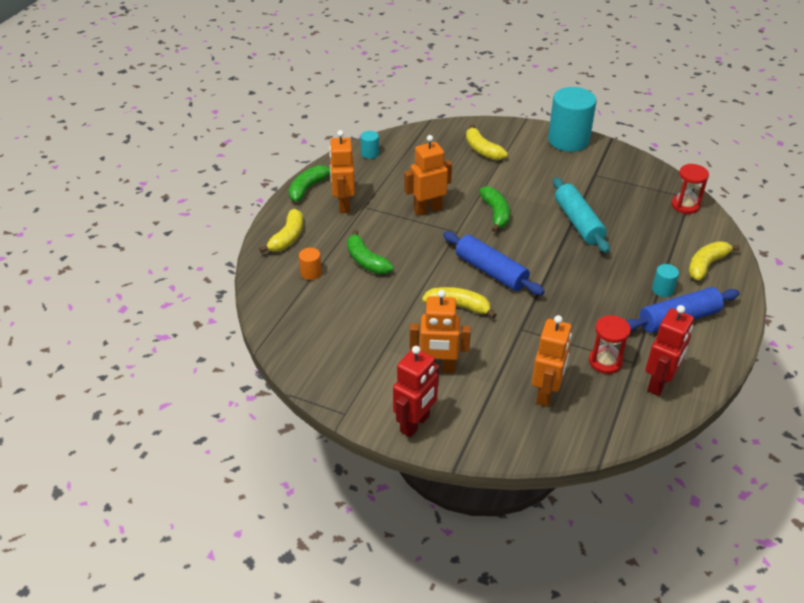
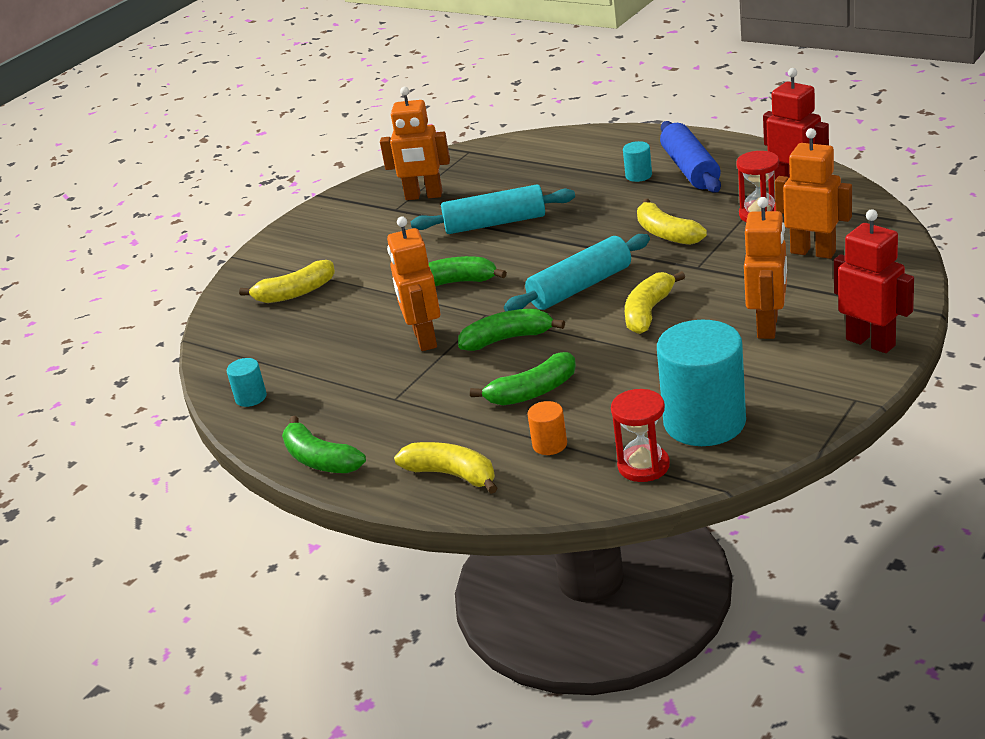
camera: 75 degrees left, 10 degrees down
(343, 205) = (382, 419): orange robot -> orange robot (424, 196)
(426, 244) = (507, 339): none -> green banana
(491, 271) = (580, 287): blue rolling pin -> turquoise rolling pin
(568, 140) = (307, 225): turquoise cylinder -> turquoise cylinder (704, 422)
(685, 205) = (484, 154): red hourglass -> red hourglass (643, 466)
(706, 265) = (599, 149): yellow banana -> yellow banana (666, 233)

